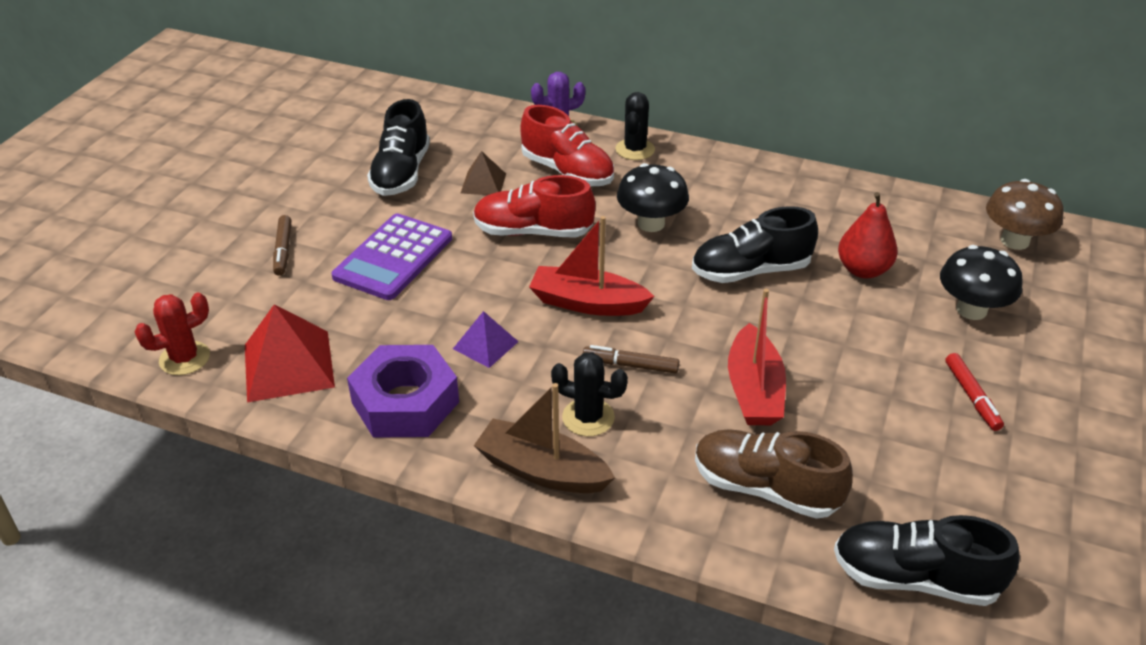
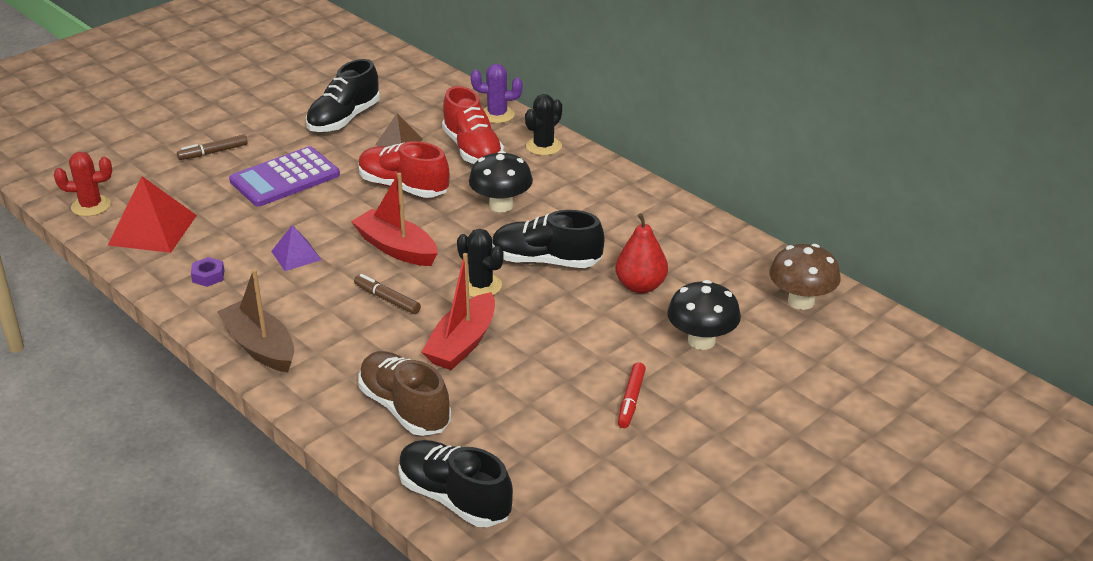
camera: 25 degrees right, 5 degrees down
(283, 250) = (213, 152): brown marker -> brown marker turned 45 degrees clockwise
(405, 402) = (208, 276): purple nut -> purple nut, size x0.40
(588, 417) = (323, 324): black cactus -> black cactus (481, 286)

